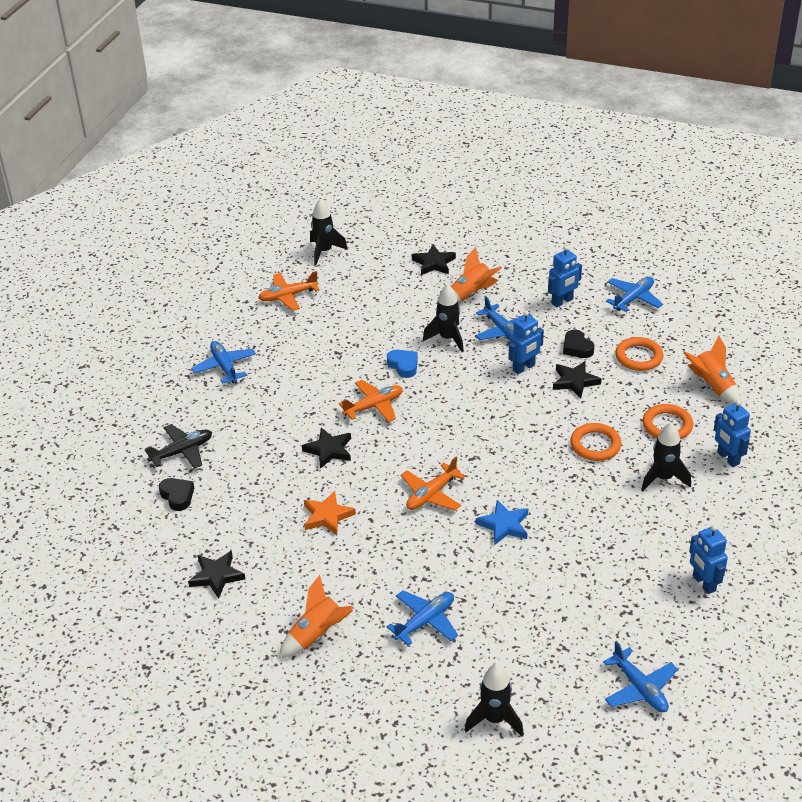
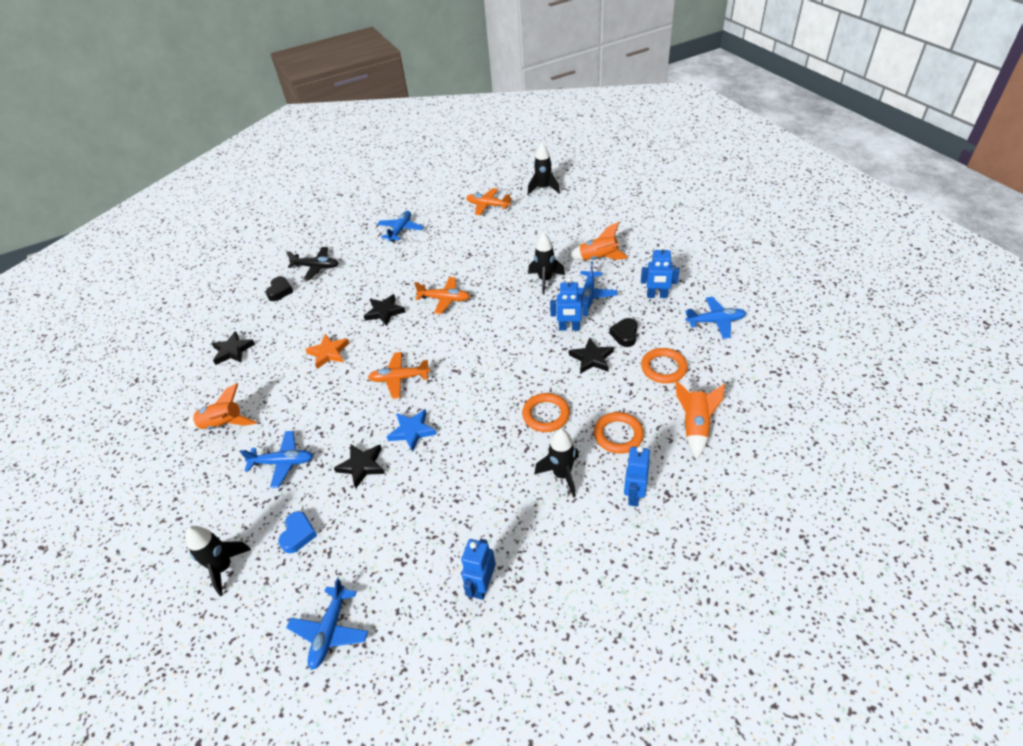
camera: 45 degrees right, 5 degrees up
(403, 366) = (495, 283): blue heart -> blue heart (298, 534)
(434, 263) = (601, 226): black star -> black star (362, 466)

